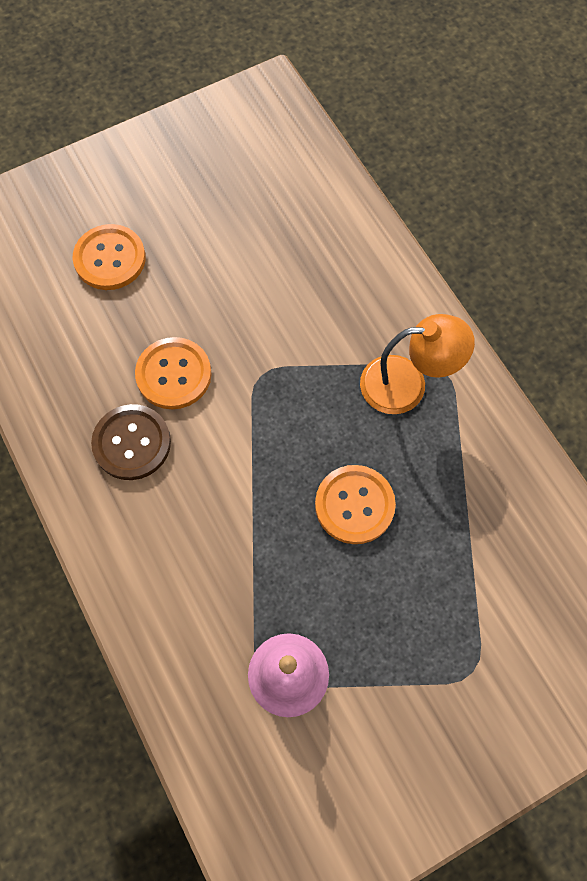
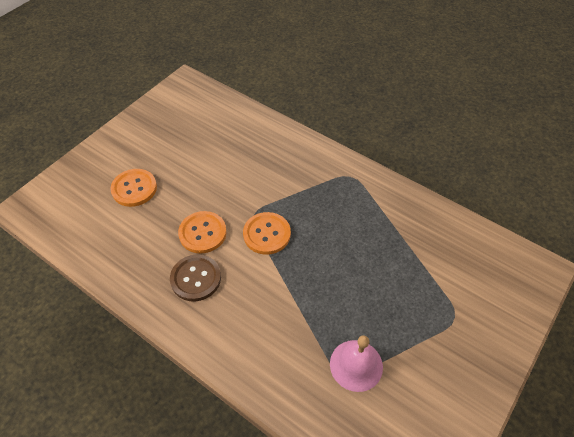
camera: 25 degrees left, 15 degrees down
(354, 505) = (342, 259): orange button -> orange button (267, 234)
(407, 384) = (335, 189): orange lamp -> none

